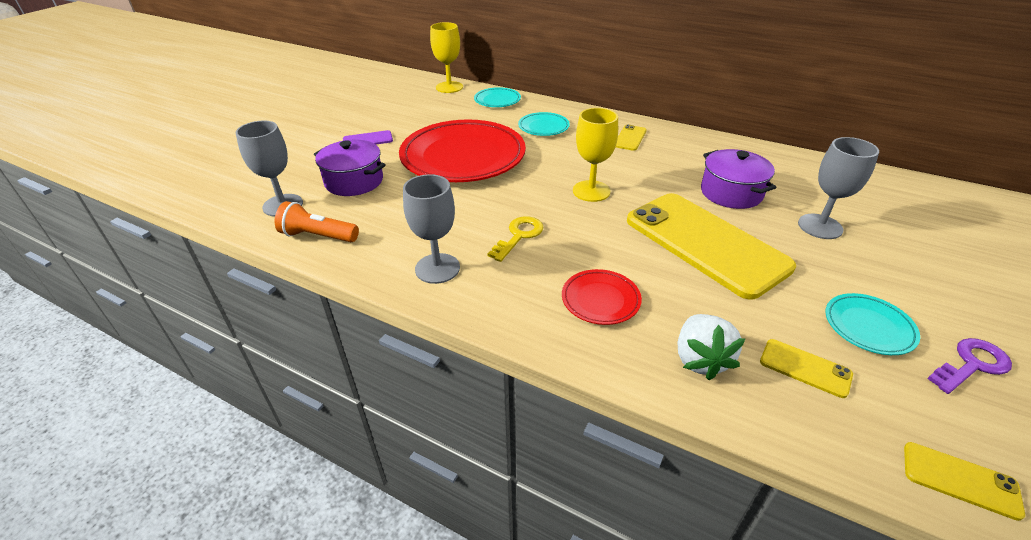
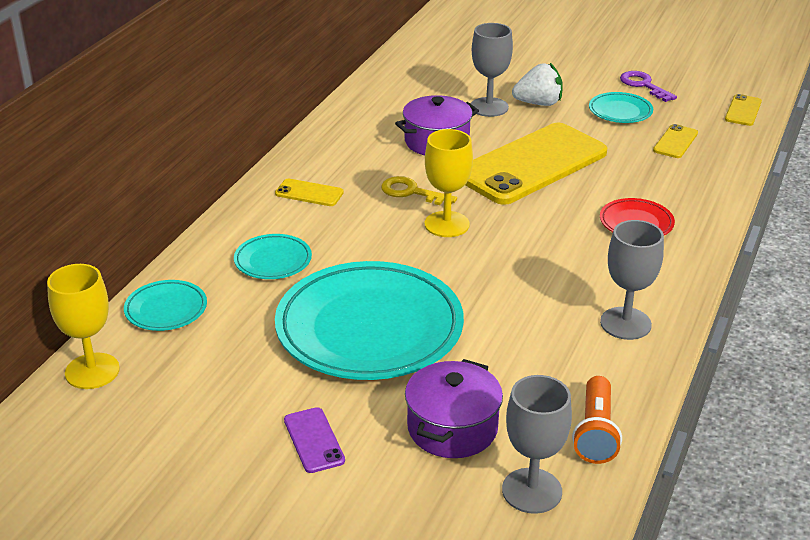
camera: 95 degrees left, 5 degrees down
(463, 157) = (369, 328): red plate -> turquoise plate
(519, 236) = (550, 272): yellow key -> yellow key (411, 192)
(700, 359) = (687, 181): white strawberry -> white strawberry (538, 103)

